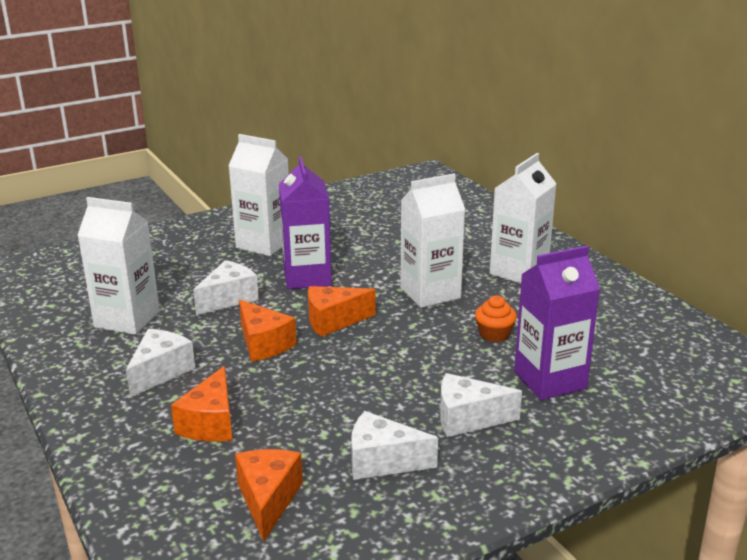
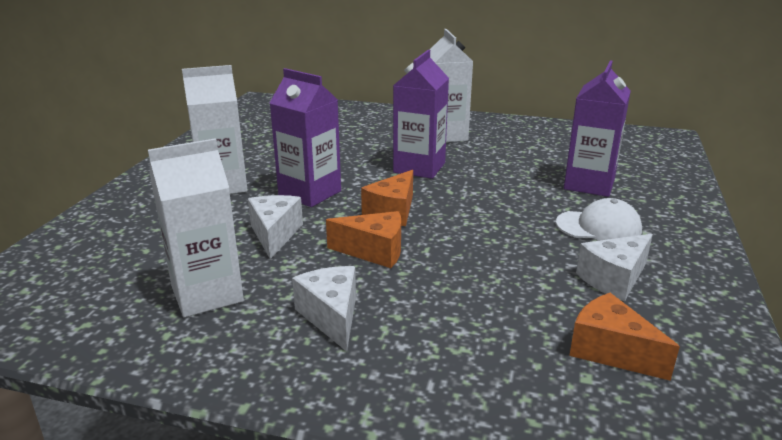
camera: 45 degrees left, 0 degrees up
(210, 423) = (456, 328): orange cheese -> none
(430, 293) = (419, 167): white carton -> purple carton
(468, 419) = (598, 227): white cheese -> white cap
(494, 334) = (507, 174): orange cupcake -> none

